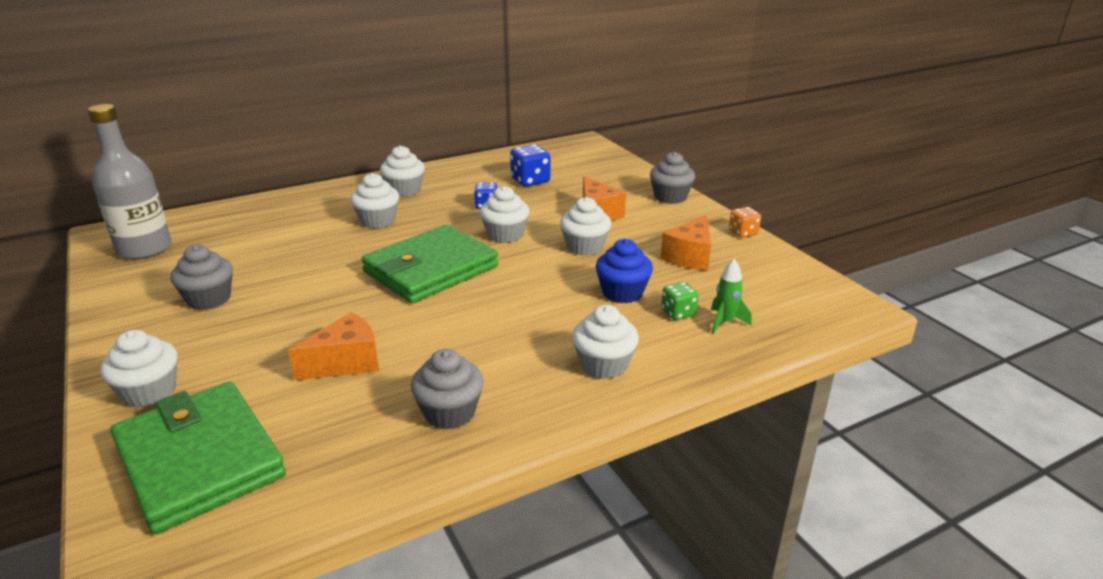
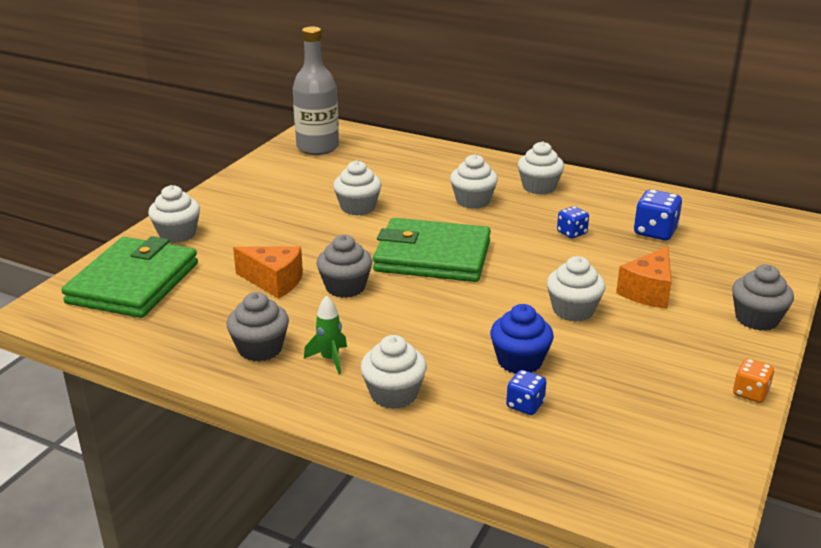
camera: 55 degrees right, 0 degrees up
(209, 299) = (288, 198): grey cupcake -> grey cupcake (345, 287)
(505, 235) = (534, 263): white cupcake -> white cupcake (358, 207)
(678, 313) = (525, 405): green dice -> blue dice
(690, 257) = (643, 376): orange cheese -> none
(725, 322) = (543, 439): green rocket -> green rocket (330, 359)

